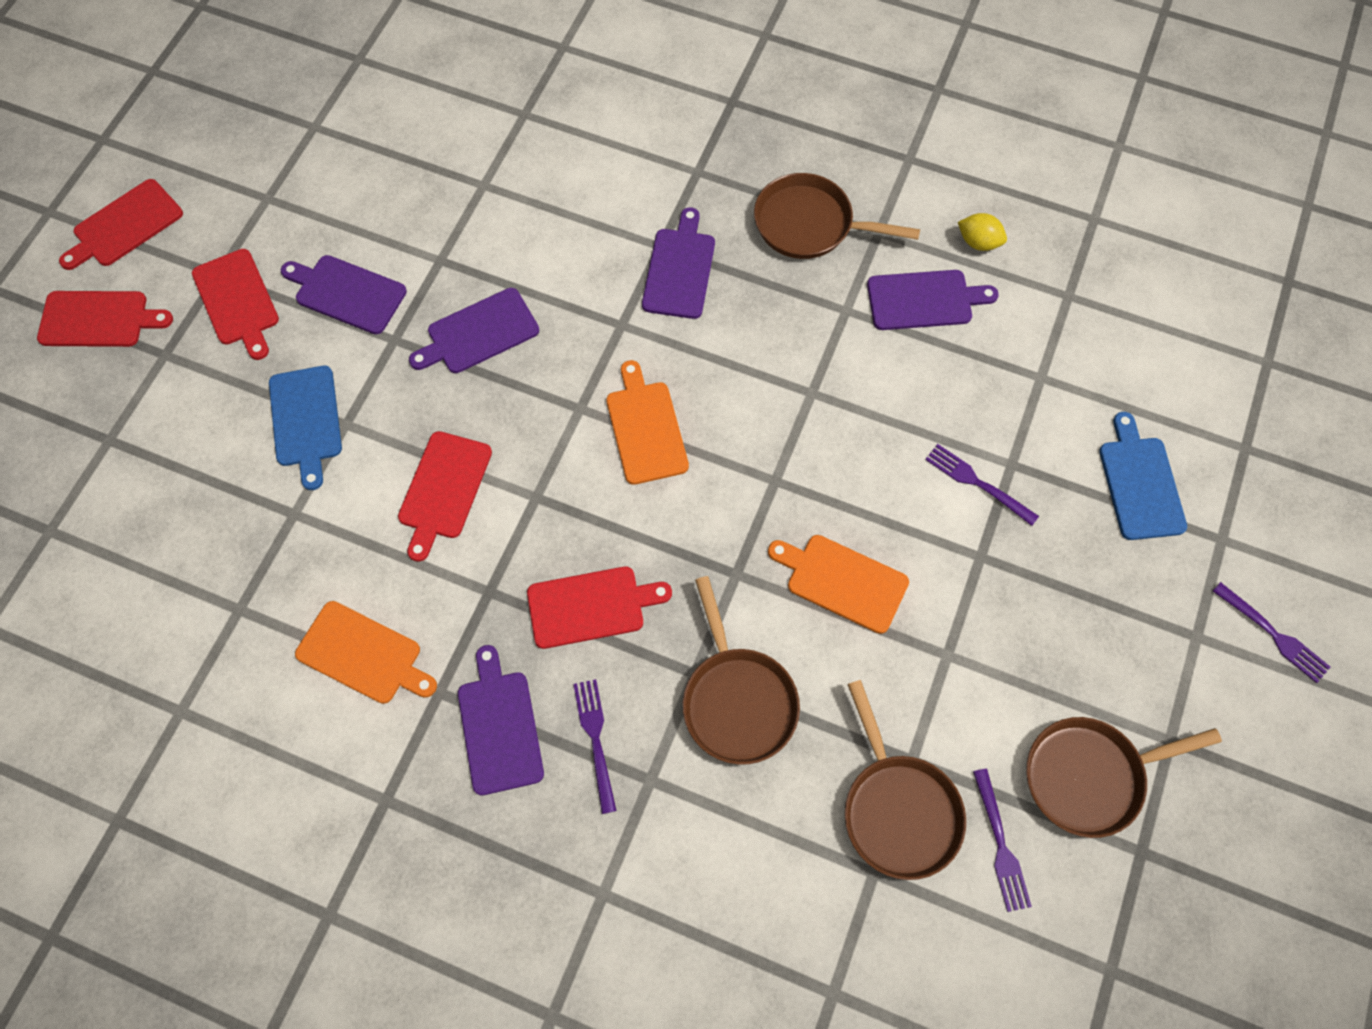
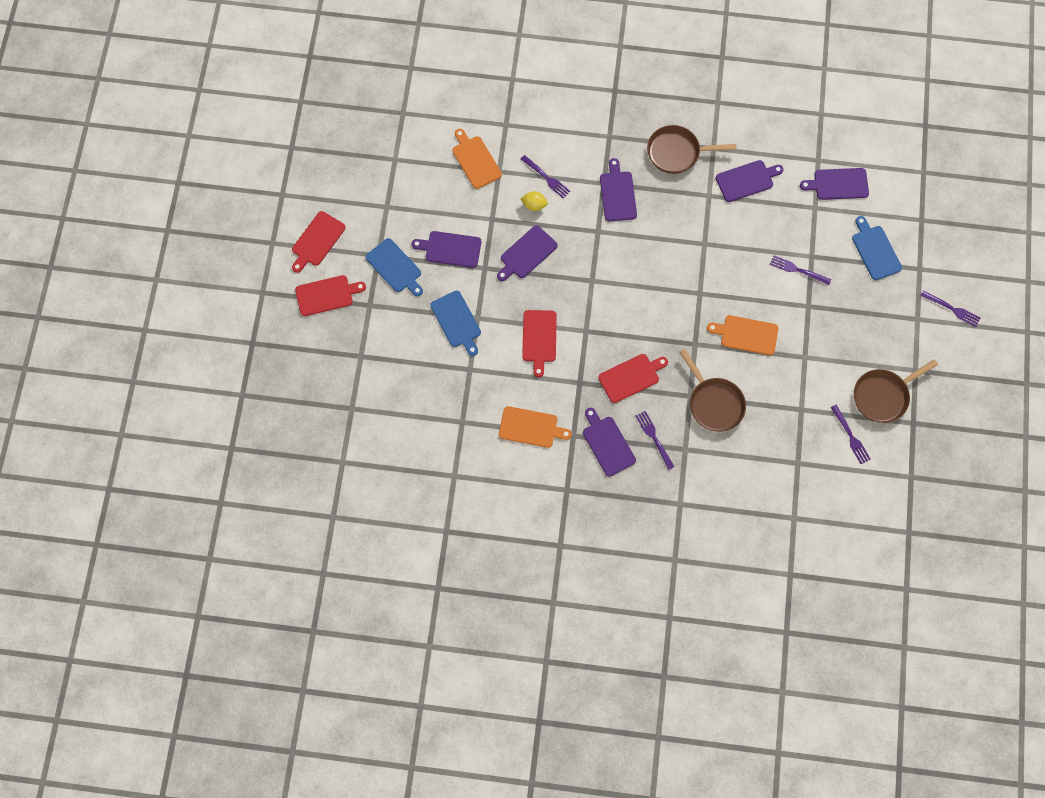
camera: 15 degrees left, 5 degrees up
(237, 301) = (395, 267): red cutting board -> blue cutting board
(562, 214) = (546, 178): none -> purple fork
(645, 428) = (628, 282): orange cutting board -> orange cutting board (475, 160)
(898, 809) = (801, 433): brown pan -> none
(978, 242) = (766, 141): yellow lemon -> yellow lemon (534, 205)
(1096, 346) = (838, 184): none -> purple cutting board

